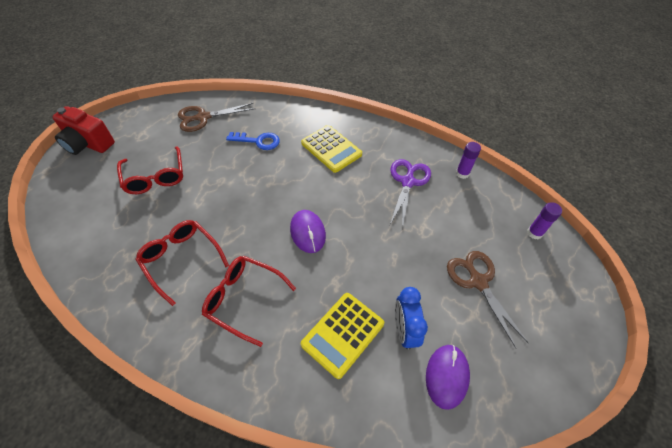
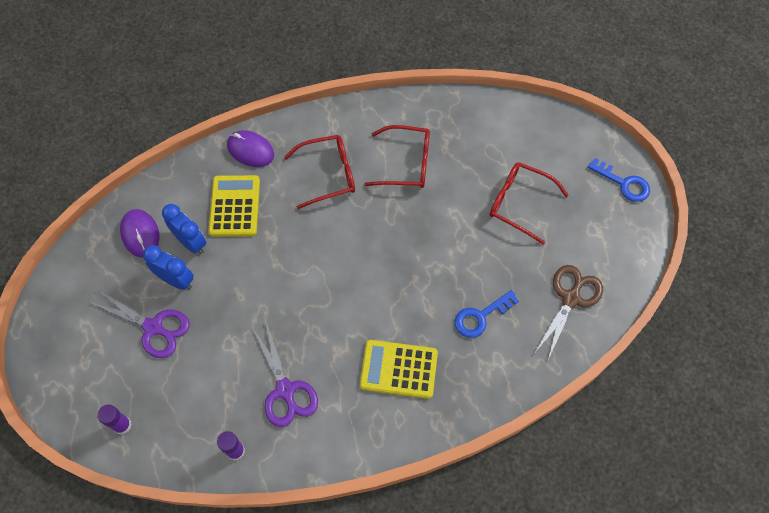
camera: 140 degrees right, 10 degrees up
(88, 144) = (624, 183): red camera -> blue key
(307, 232) = (332, 260): purple mouse -> purple mouse (250, 150)
(437, 306) = (176, 280): none -> blue clock
(478, 282) = (153, 327): brown scissors -> purple scissors

